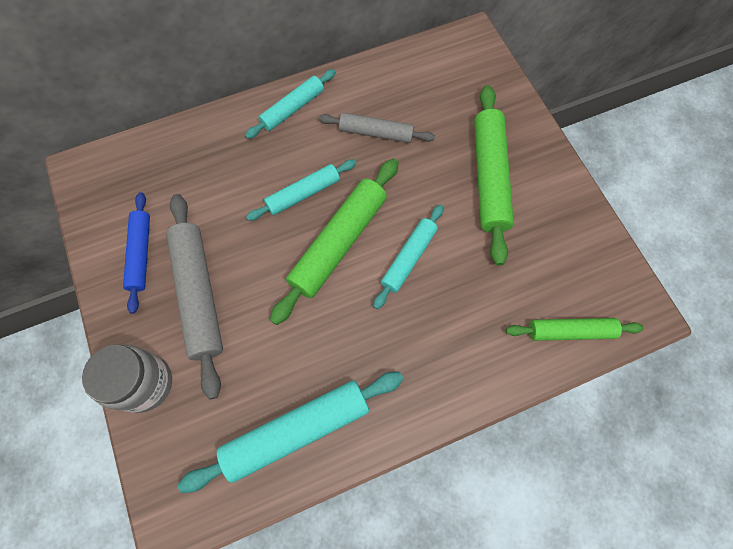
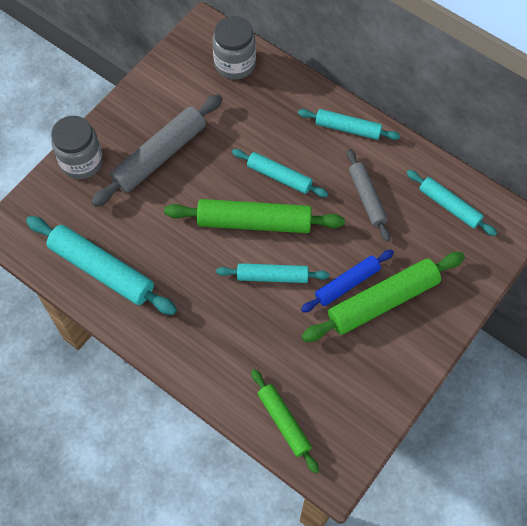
camera: 60 degrees right, 5 degrees down
(140, 254) = (167, 103): blue rolling pin -> blue rolling pin (347, 283)
(146, 165) = (235, 64): none -> grey jar
(425, 75) = (449, 206): none -> turquoise rolling pin

